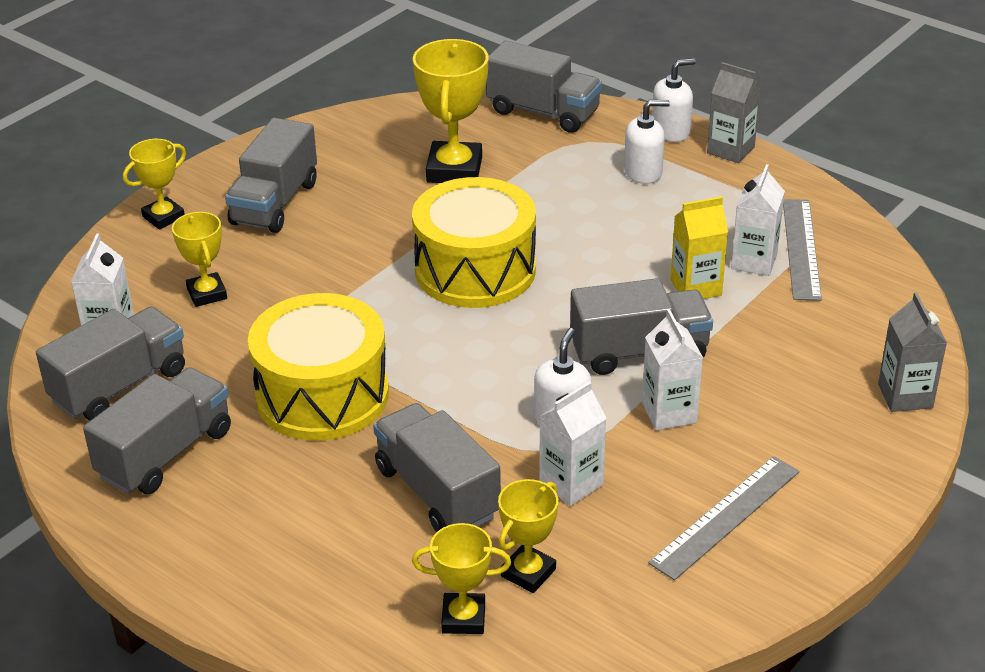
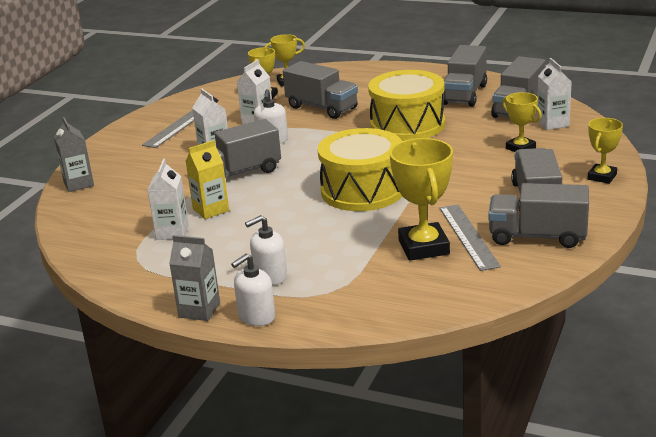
camera: 165 degrees right, 10 degrees down
(543, 112) = (381, 310): grey truck -> grey truck (537, 236)
(801, 248) = (138, 246): grey ruler -> grey ruler (468, 236)

